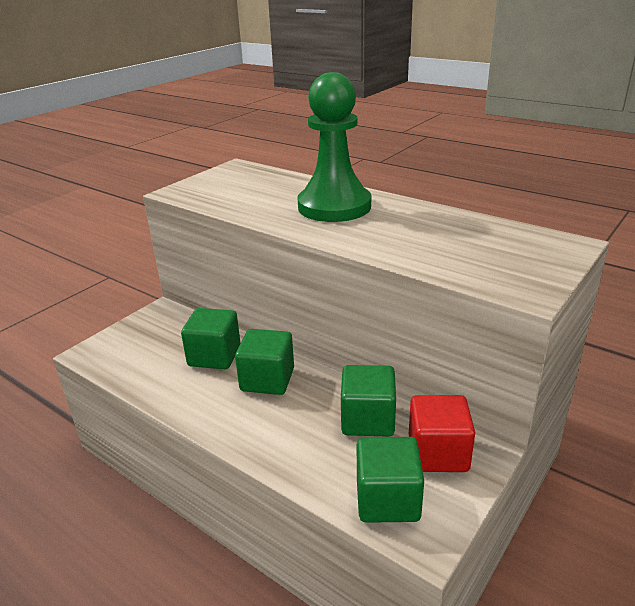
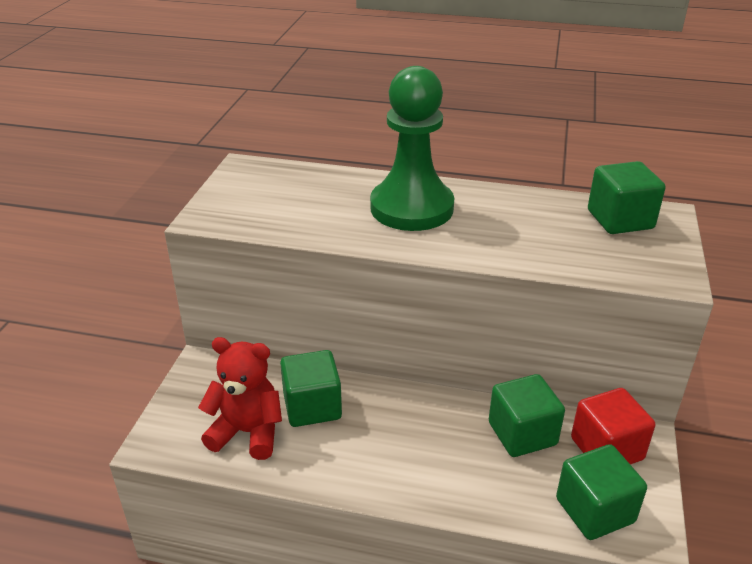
camera: 25 degrees left, 5 degrees up
(155, 361) = (247, 432): none -> red teddy bear
(267, 380) = (392, 419): green cube -> green cube (620, 220)

